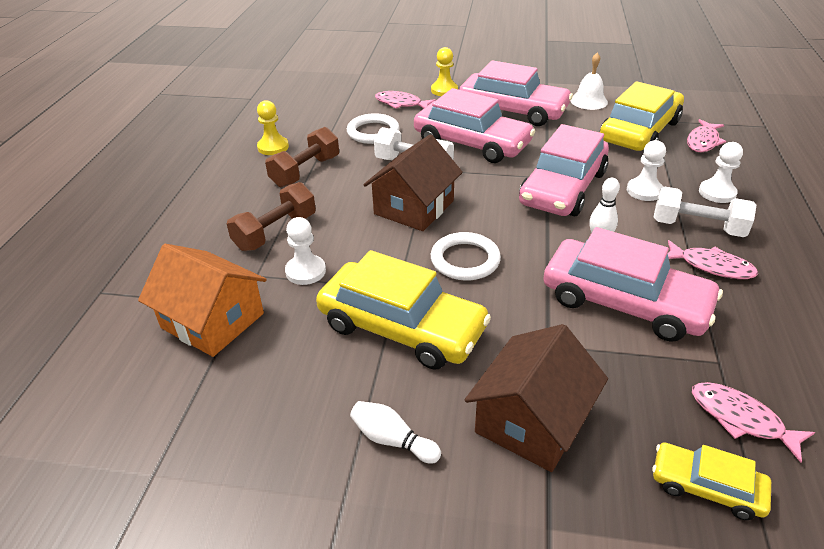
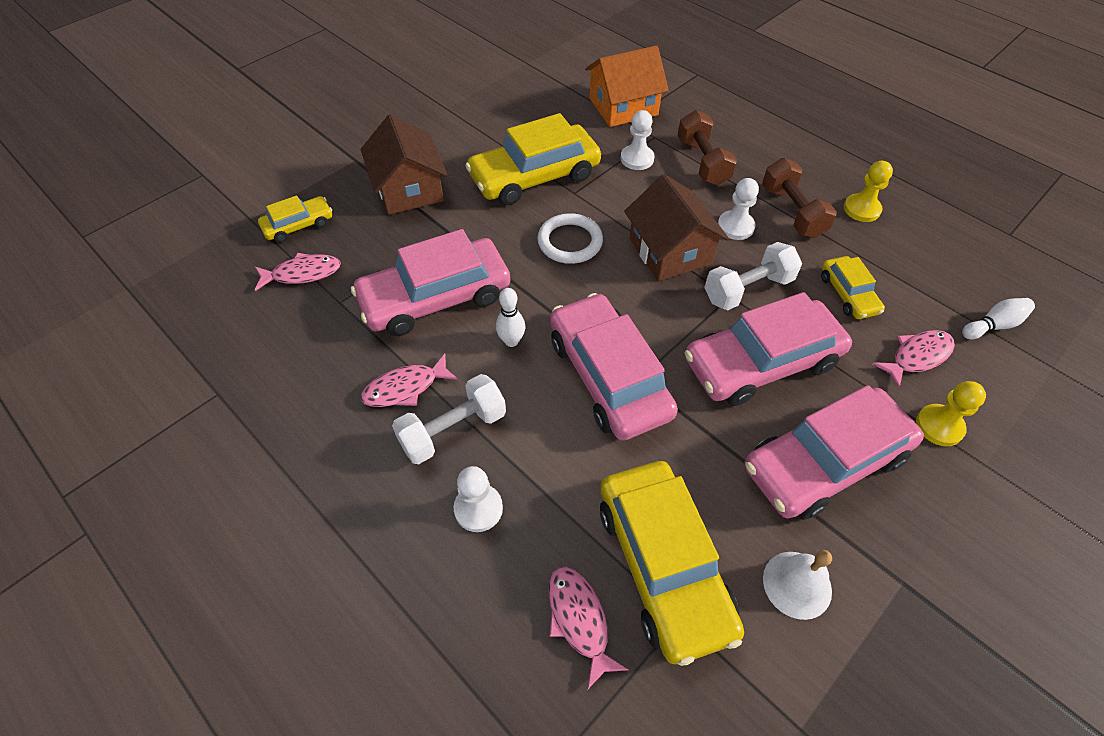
camera: 125 degrees right, 15 degrees up
(373, 132) = (848, 294): white ring -> yellow car
(392, 440) = (459, 136): white bowling pin -> white bowling pin (993, 325)
(644, 191) = (542, 442): white pawn -> white pawn (735, 226)

